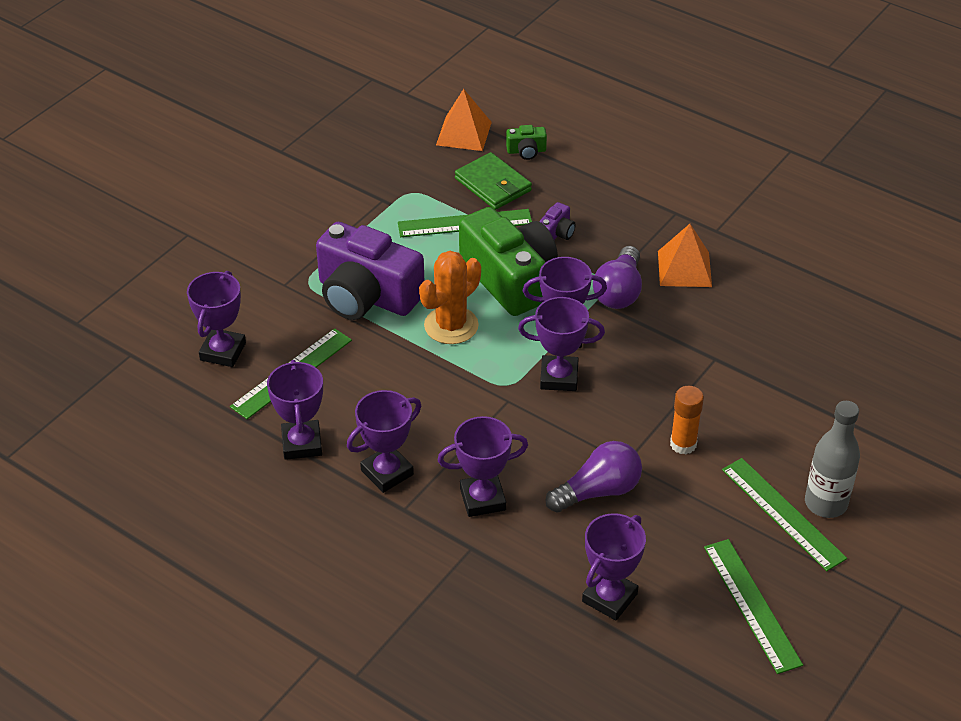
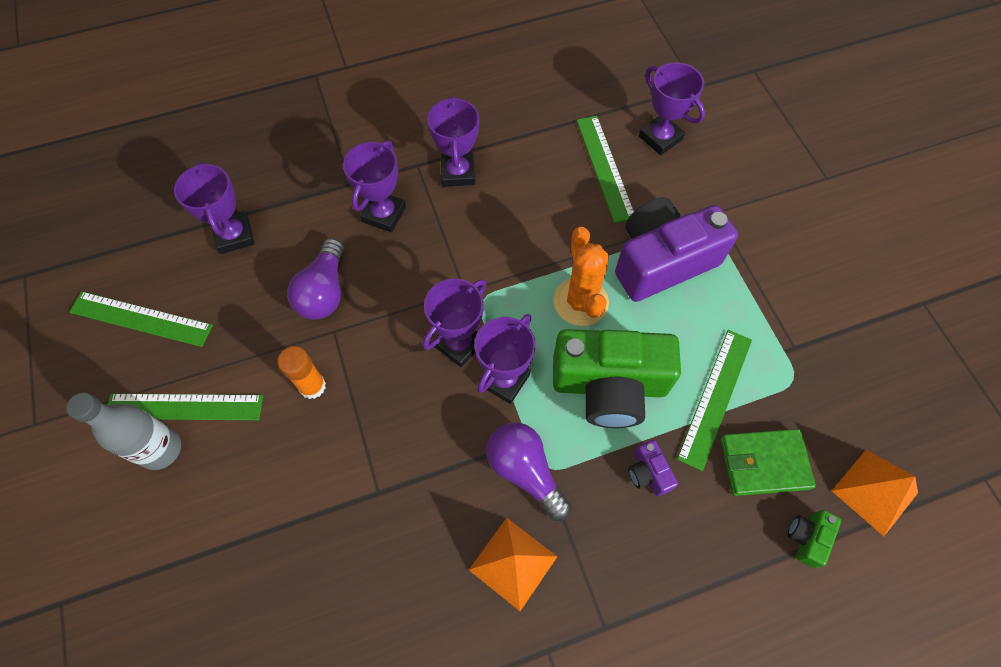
camera: 125 degrees right, 20 degrees up
(302, 444) = (527, 139): purple trophy -> none

